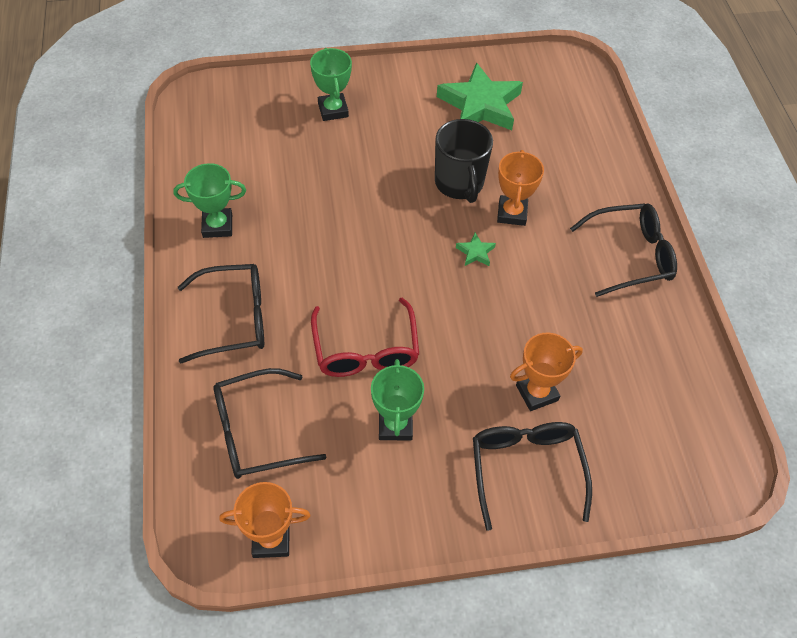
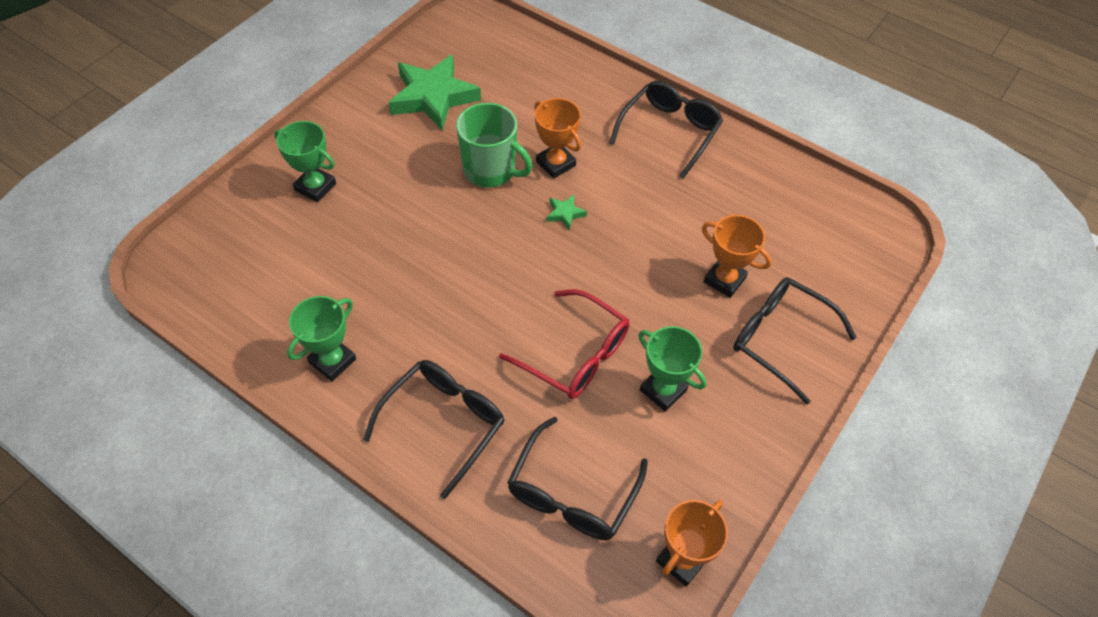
camera: 45 degrees left, 0 degrees up
(459, 184) = (491, 170): black mug -> green mug
(537, 393) = (724, 280): orange trophy -> orange trophy turned 75 degrees counterclockwise

